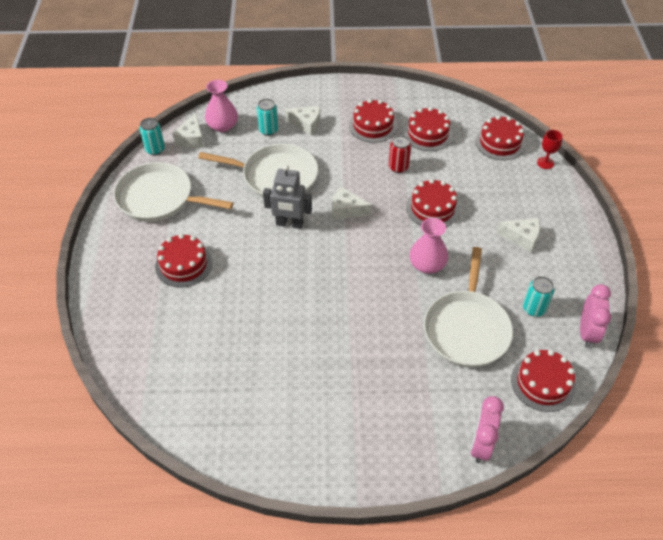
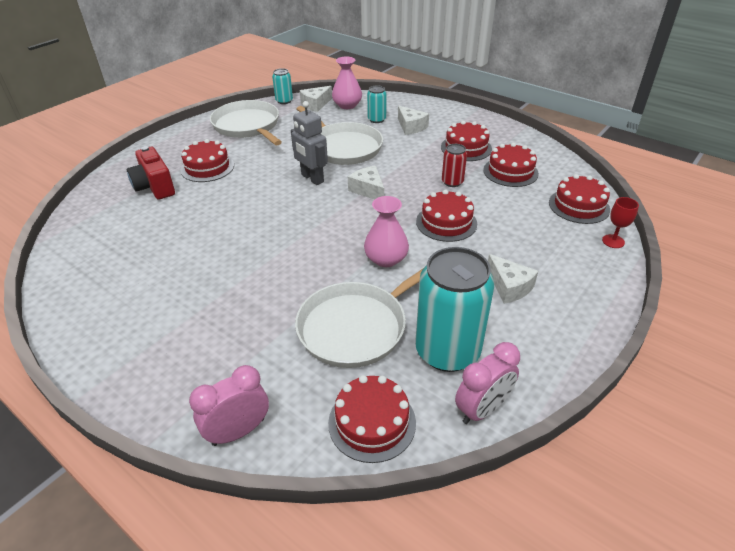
camera: 40 degrees right, 10 degrees down
(163, 312) = (155, 187): none -> red camera
(534, 308) = (447, 351): turquoise can -> turquoise can, size x2.09

